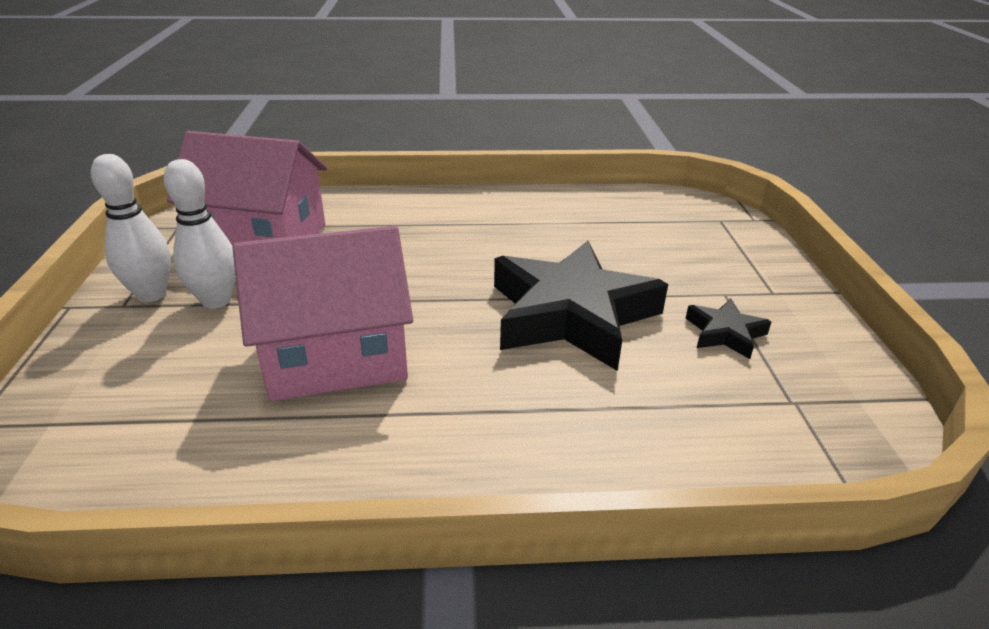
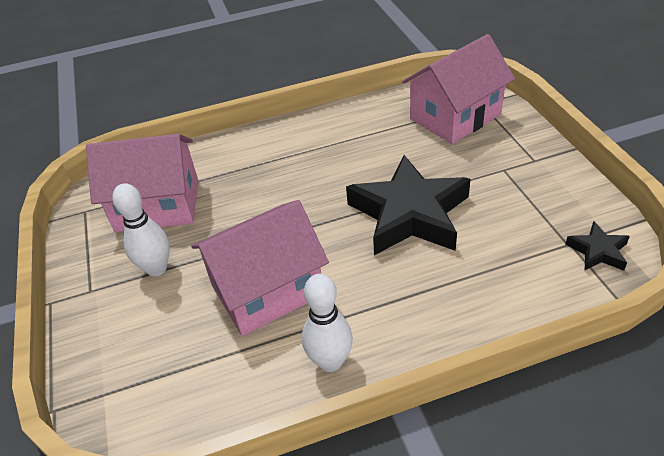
camera: 10 degrees left, 10 degrees up
(151, 294) = (105, 276): white bowling pin -> white bowling pin (330, 361)
(679, 226) = (455, 116): none -> pink house
(725, 333) = (513, 202): black star -> black star (598, 251)

